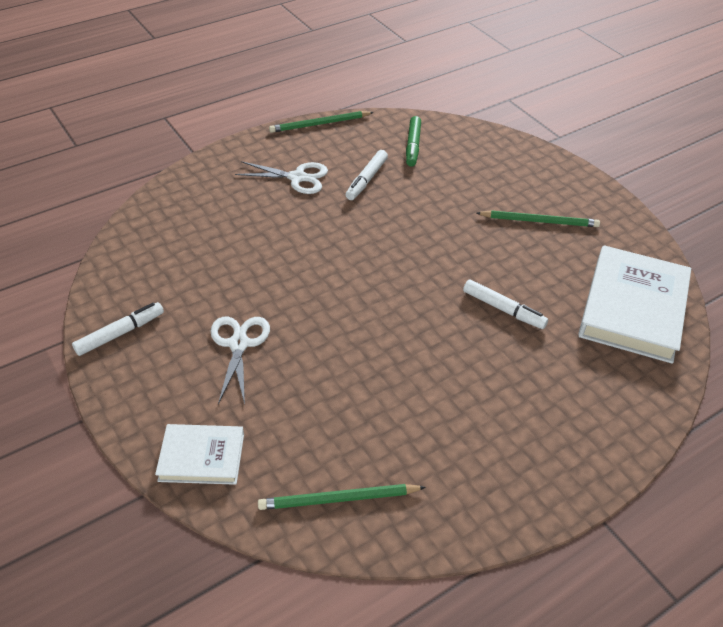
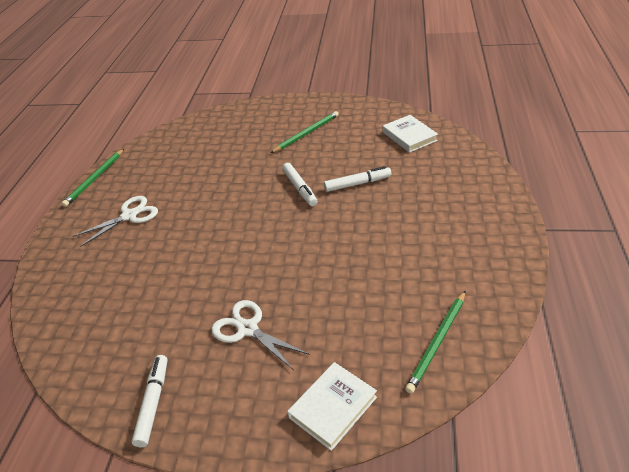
camera: 45 degrees left, 5 degrees down
(366, 180) = (178, 184): white marker -> white marker (299, 188)
(413, 146) = (177, 149): green marker -> none
(633, 308) = (409, 136): white book -> white book, size x0.55

